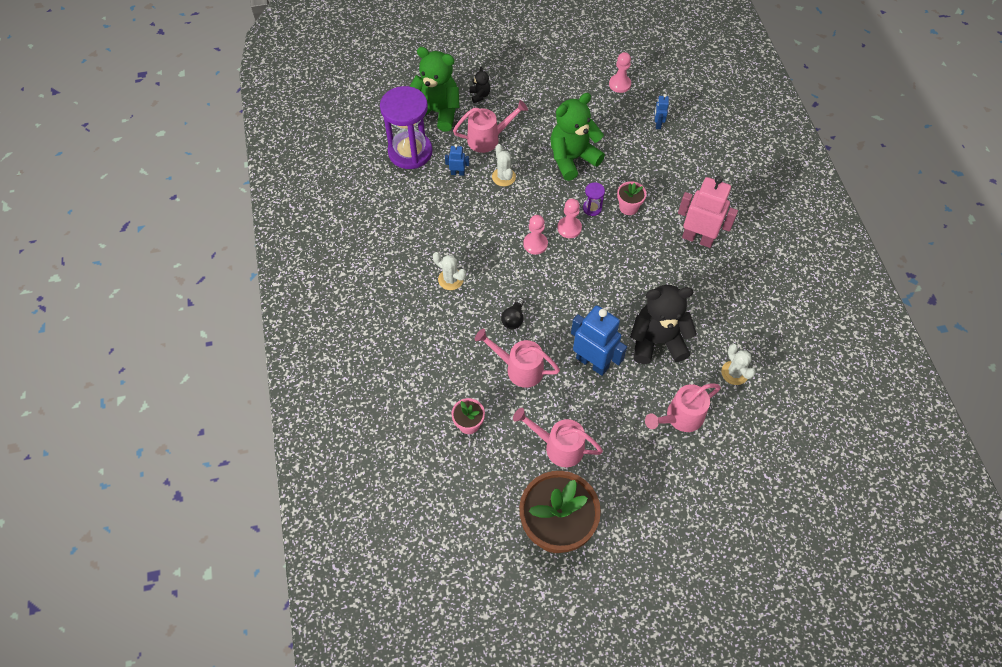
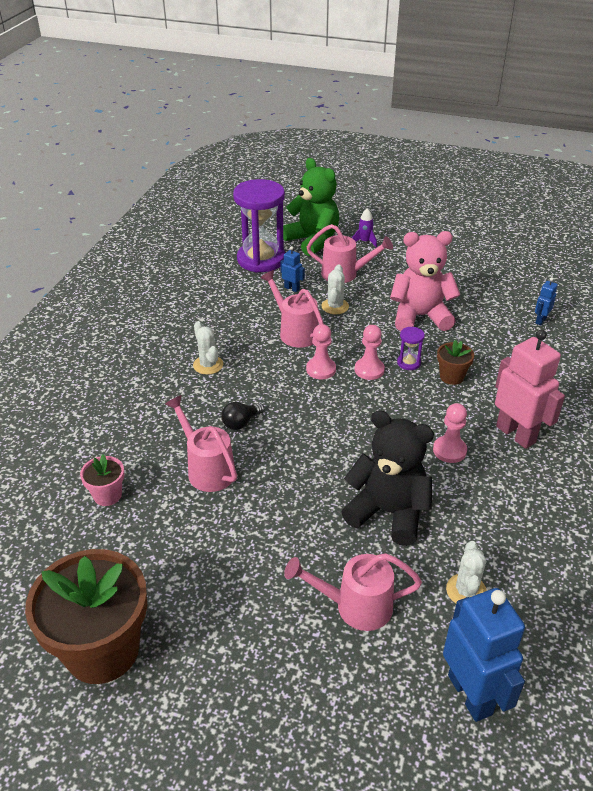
camera: 30 degrees right, 20 degrees down
(480, 95) = (365, 242): black teddy bear -> purple rocket
(558, 446) = (182, 564): pink watering can -> pink watering can (295, 332)
(572, 159) = (420, 316): green teddy bear -> pink teddy bear
(592, 362) = (293, 499): blue robot -> blue robot (470, 694)
(619, 84) = (520, 277): pink pawn -> pink pawn (449, 450)
(628, 207) = (451, 377): pink flower pot -> brown flower pot

